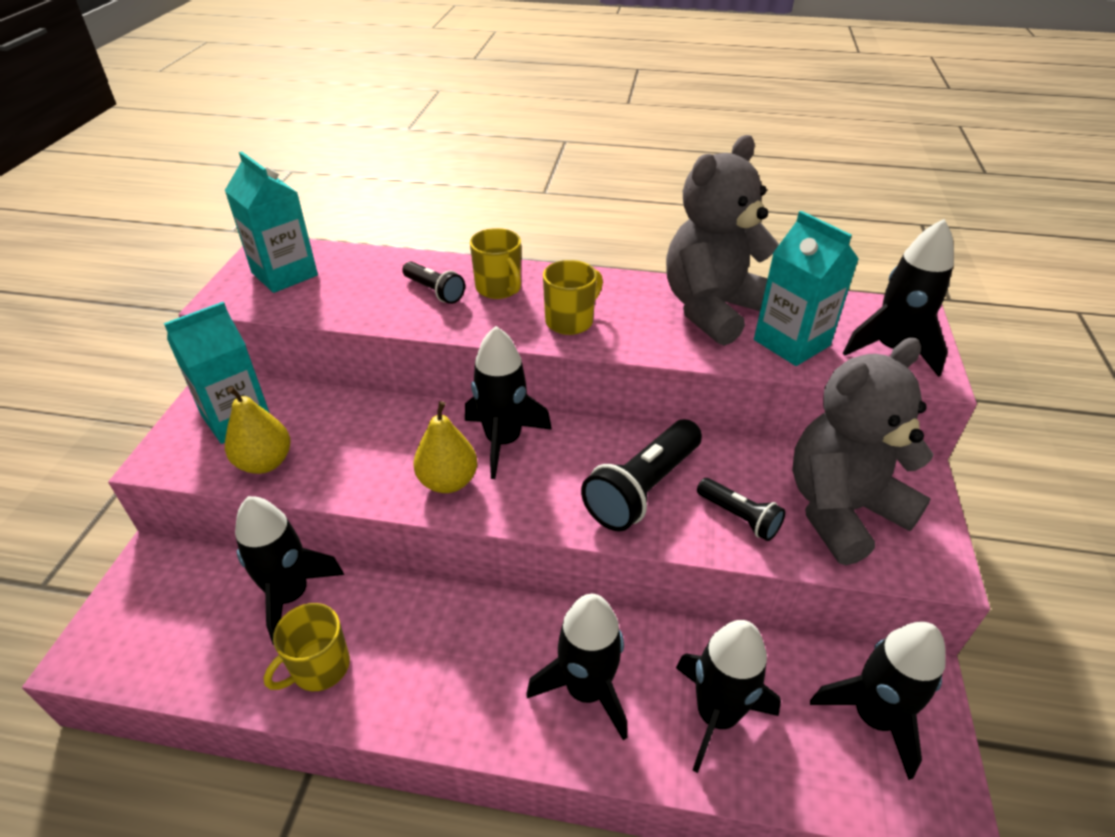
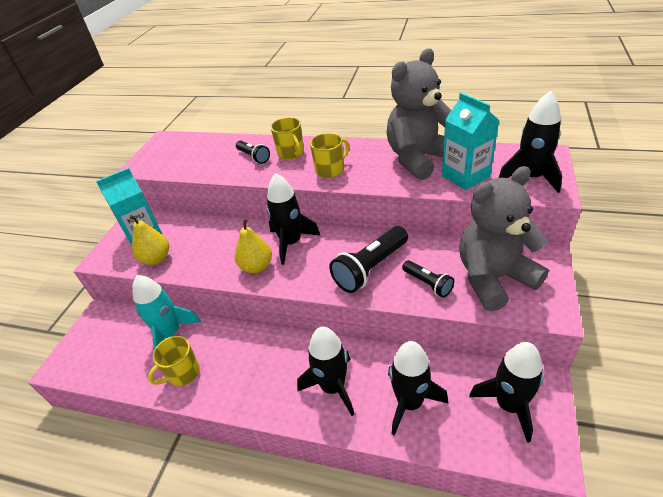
camera: 10 degrees right, 0 degrees up
(284, 274) = (171, 152): turquoise carton -> none
(290, 595) = (171, 333): black rocket -> turquoise rocket

